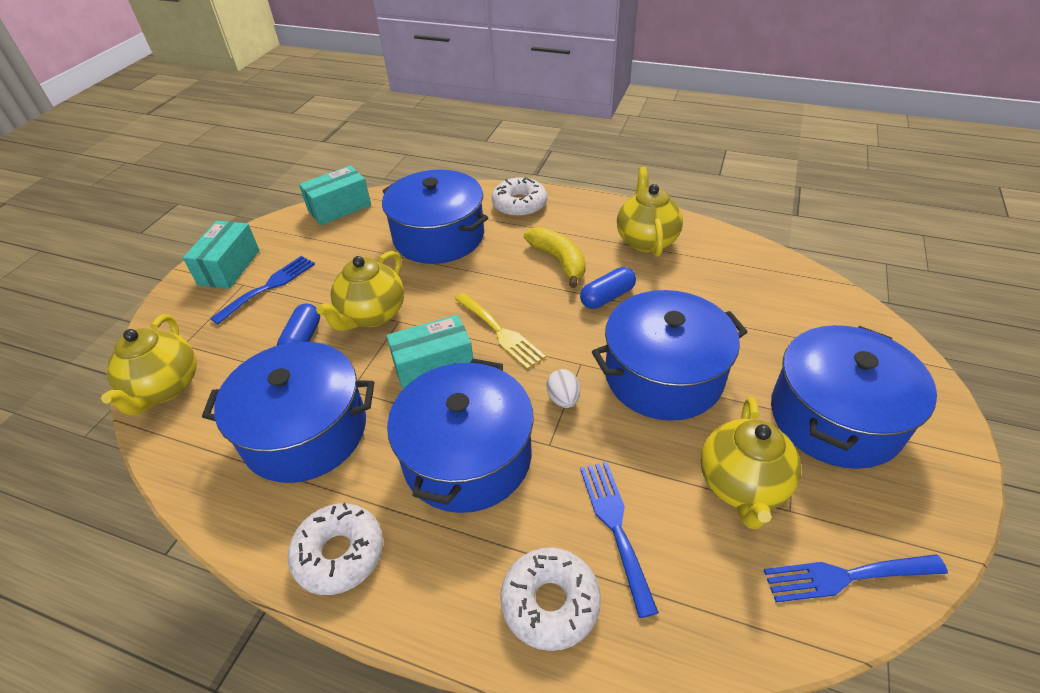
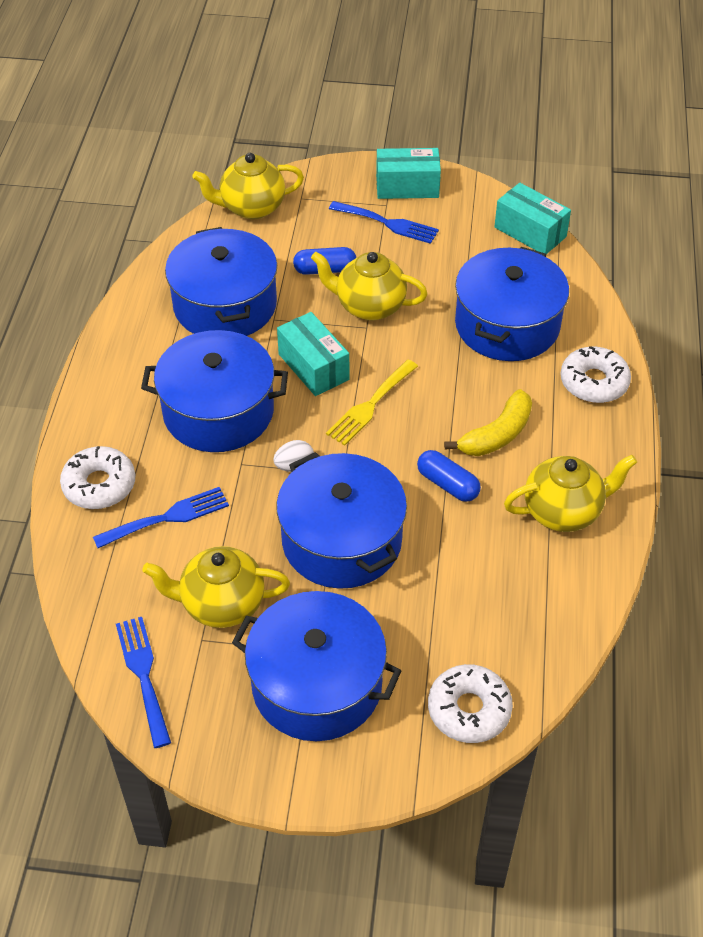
camera: 75 degrees right, 5 degrees up
(339, 554) = (122, 359): white donut -> white donut (469, 709)

